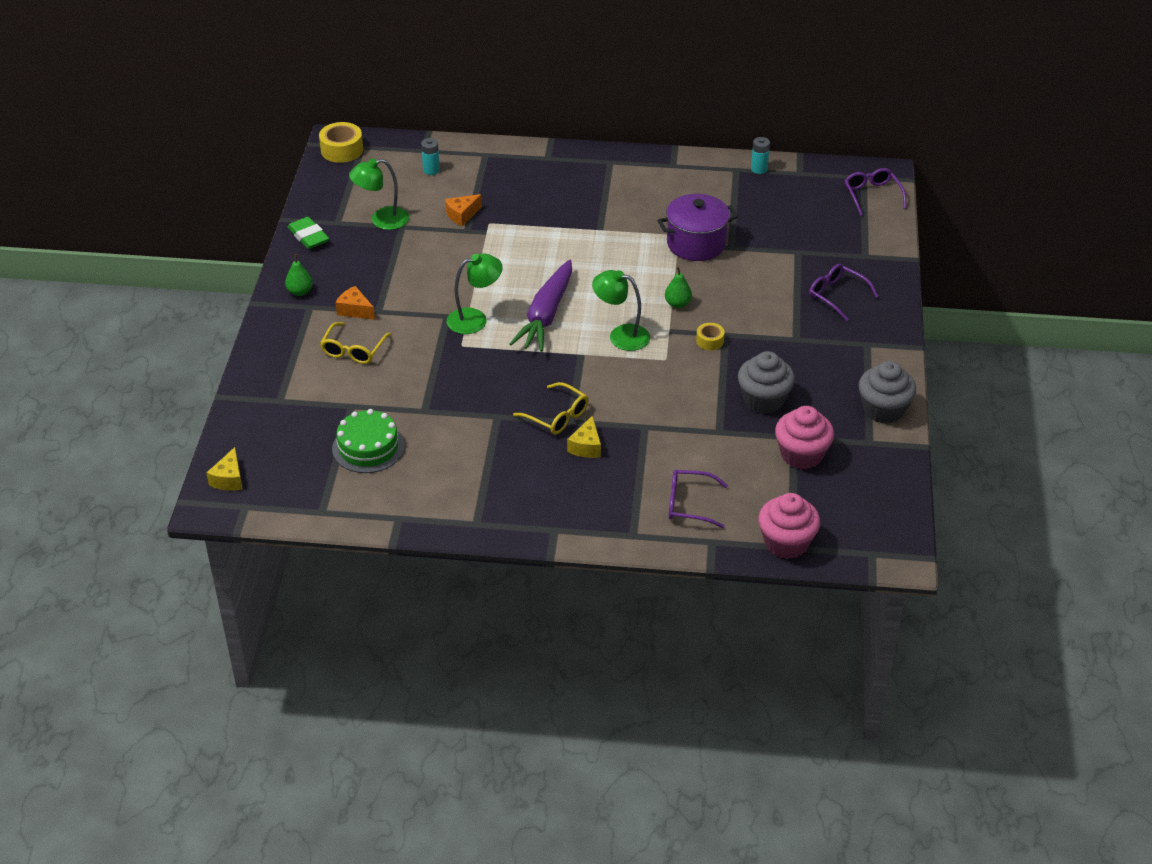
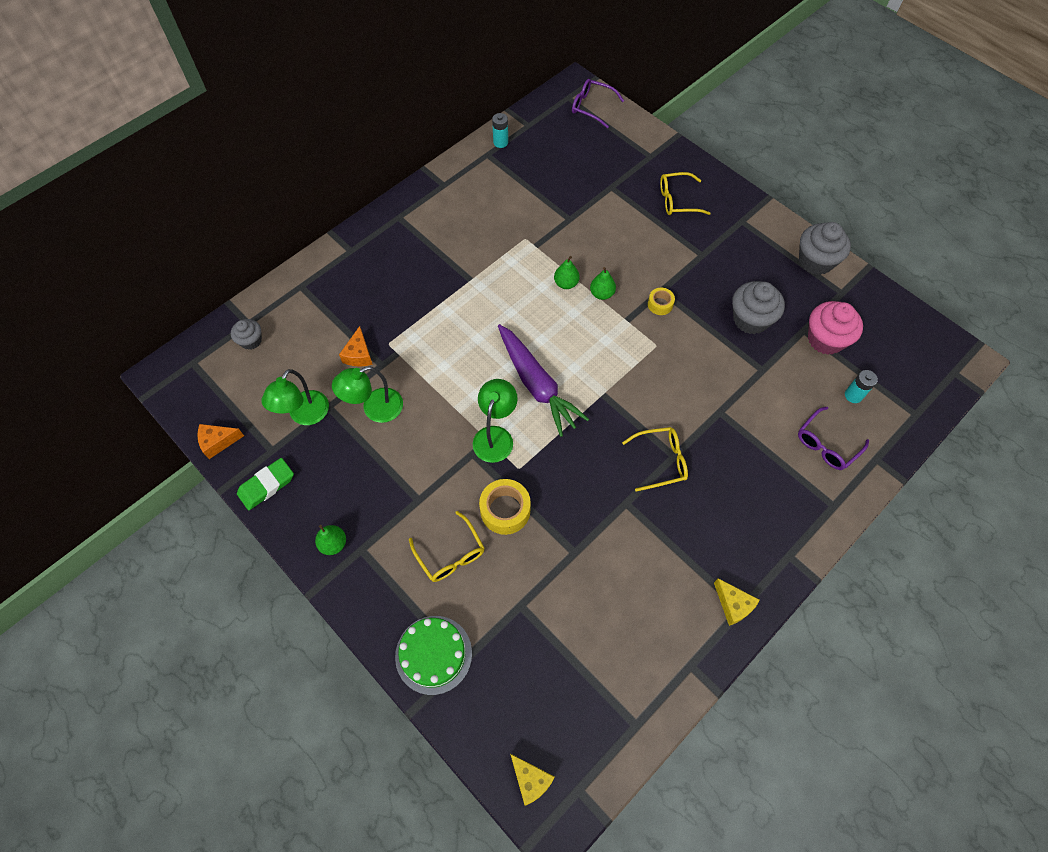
camera: 50 degrees left, 20 degrees up
(308, 236) = (266, 485): green eraser -> green eraser turned 45 degrees counterclockwise
(342, 150) = (179, 380): yellow tape -> yellow tape (505, 510)
(355, 310) = (400, 517): orange cheese -> orange cheese (218, 442)
(368, 447) = (584, 629): green cake -> green cake (433, 654)
(411, 160) = (251, 341): none -> grey cupcake
(431, 170) = (279, 335): turquoise battery -> turquoise battery (853, 395)
(586, 446) = (711, 466): yellow cheese -> yellow cheese (733, 605)
(621, 335) = (605, 353): green lamp -> green lamp (375, 409)
(662, 280) = (566, 283): none -> green pear
(696, 244) = (546, 235): purple pot -> none
(786, 543) = (909, 414): pink cupcake -> none
(836, 295) = (676, 200): purple glasses -> yellow glasses

